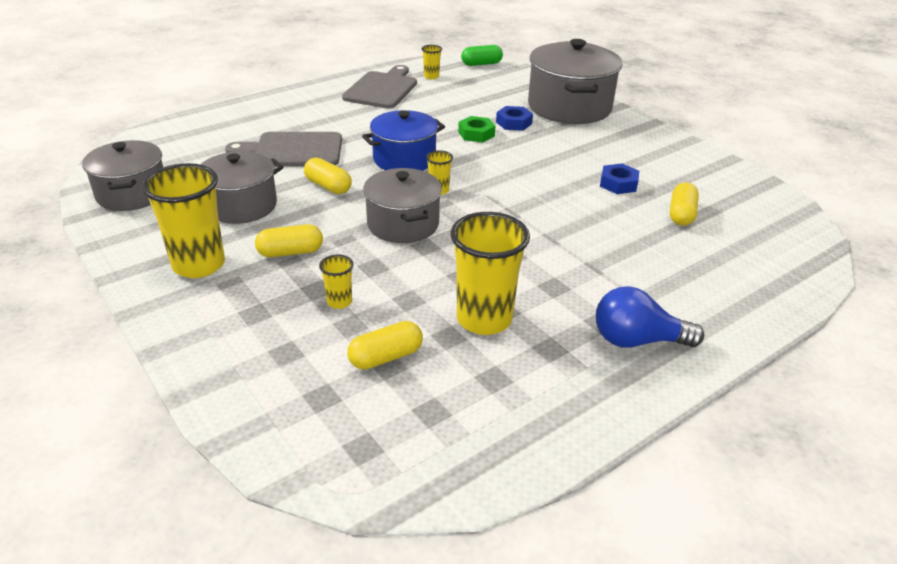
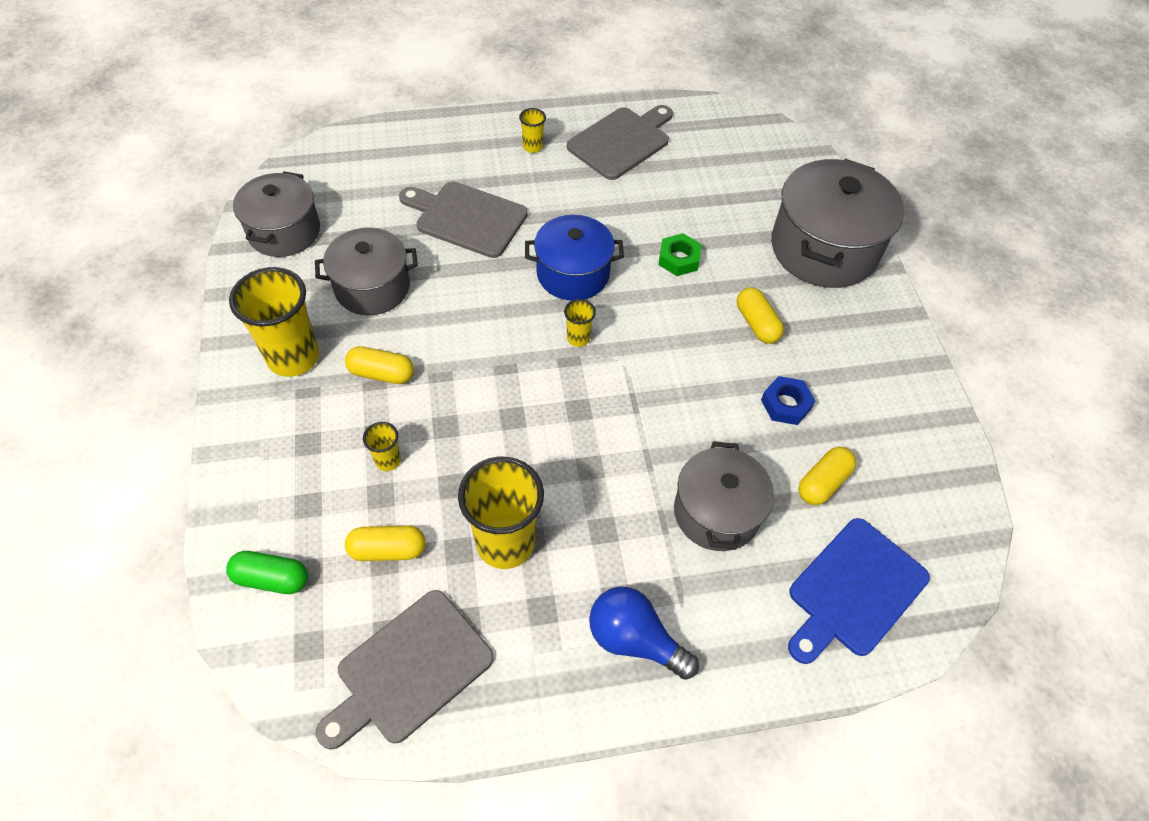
camera: 25 degrees right, 20 degrees up
(328, 186) = (470, 289): yellow capsule -> yellow capsule (756, 324)
(403, 224) = (510, 376): grey pot -> grey pot (716, 512)
(431, 76) = (693, 136): yellow cup -> yellow cup (532, 147)
(472, 428) = (409, 670): none -> grey cutting board
(481, 64) = (769, 130): green capsule -> green capsule (272, 578)
(514, 123) = (735, 254): blue nut -> none
(756, 261) = (853, 590): none -> blue cutting board

